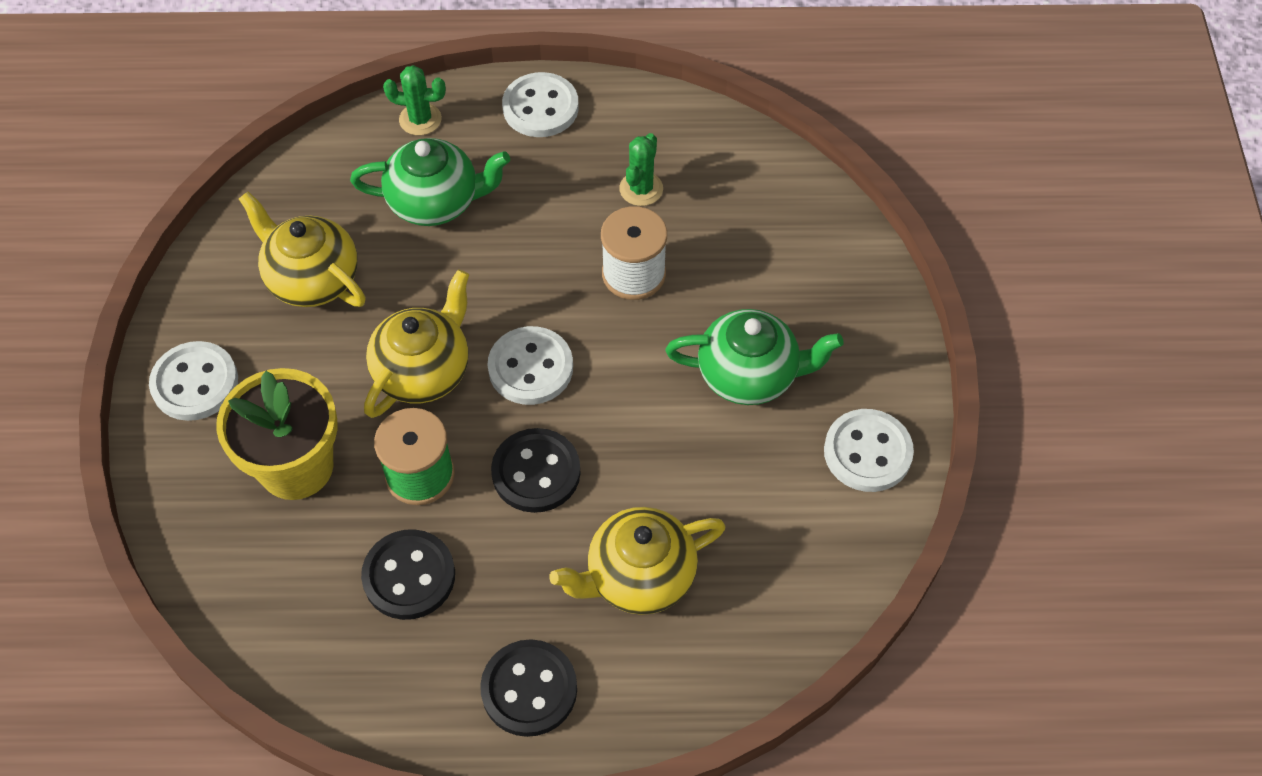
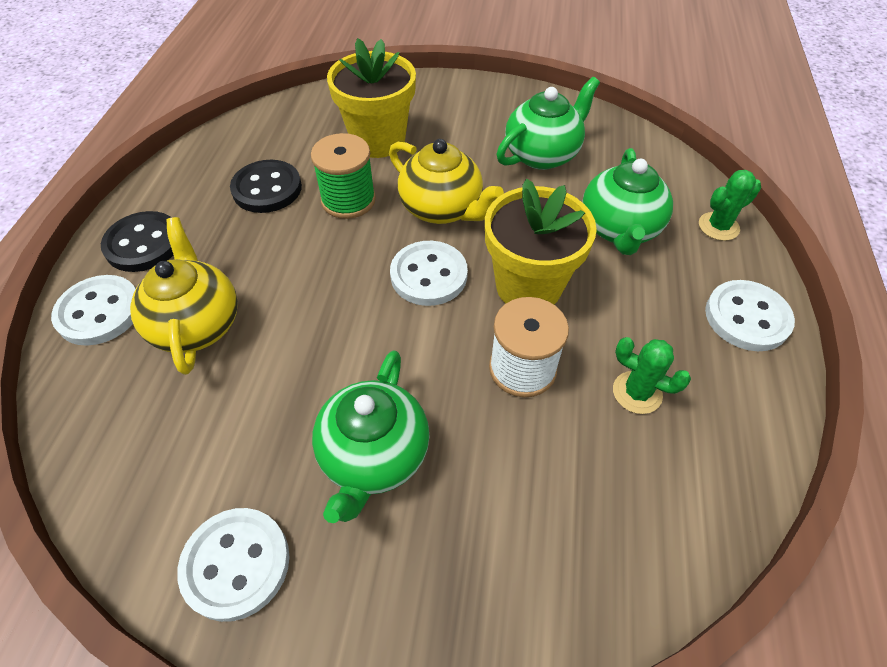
camera: 100 degrees right, 5 degrees down
(195, 383) = (460, 99): white button -> white button (99, 312)
(312, 279) = (542, 154): yellow teapot -> green teapot
(420, 119) = (718, 226): green cactus -> green cactus turned 45 degrees clockwise
(531, 277) = (528, 286): none -> yellow flower pot
(536, 472) = (324, 268): black button -> none

